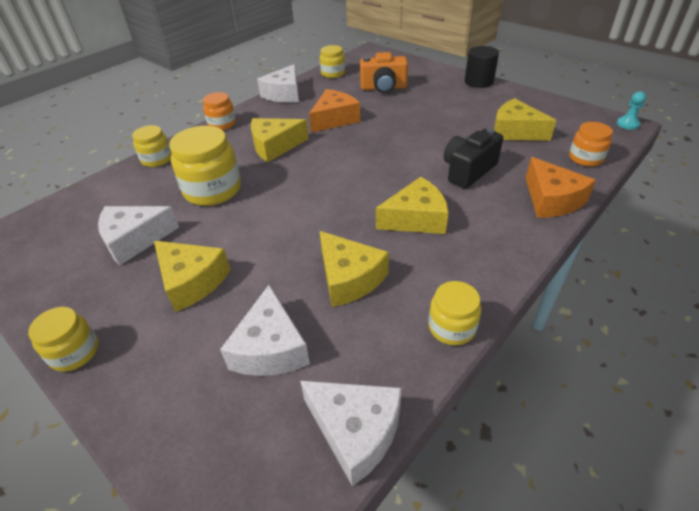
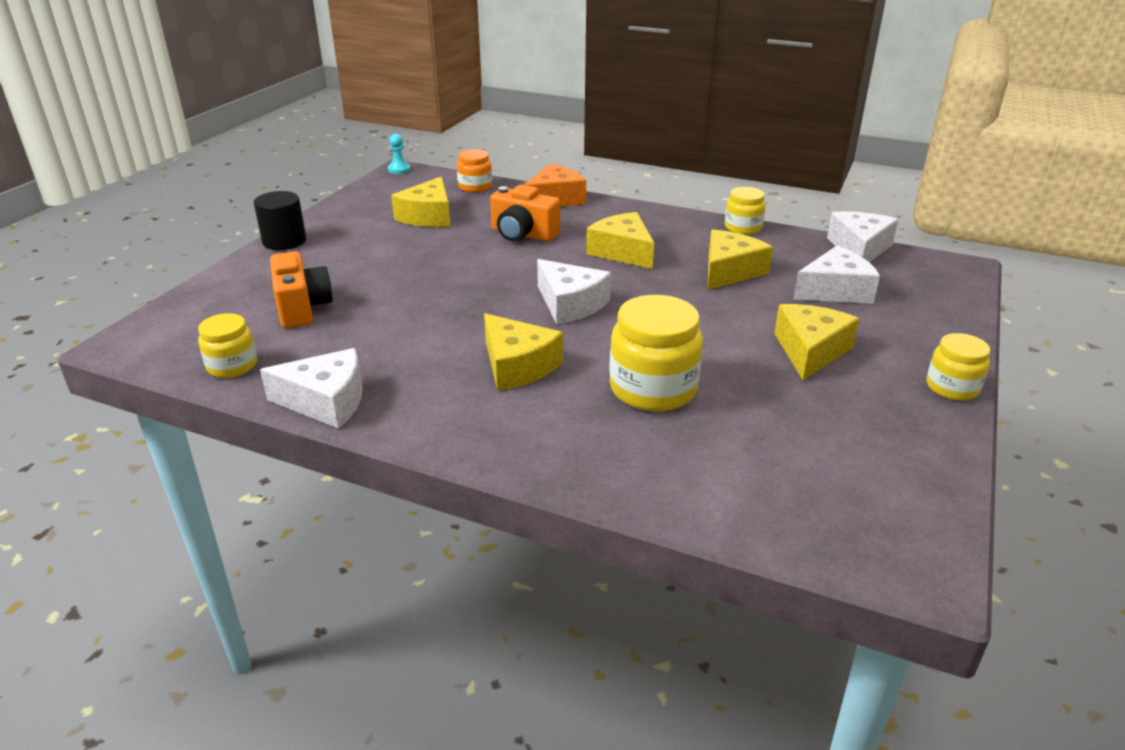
camera: 110 degrees left, 10 degrees down
(135, 240) = (791, 416): white cheese -> white cheese (570, 304)
(157, 159) = (606, 477): yellow jar -> none
(222, 124) = (460, 442): orange jar -> none
(334, 119) = (420, 332): orange cheese -> none
(468, 171) = (523, 234): black camera -> orange camera

